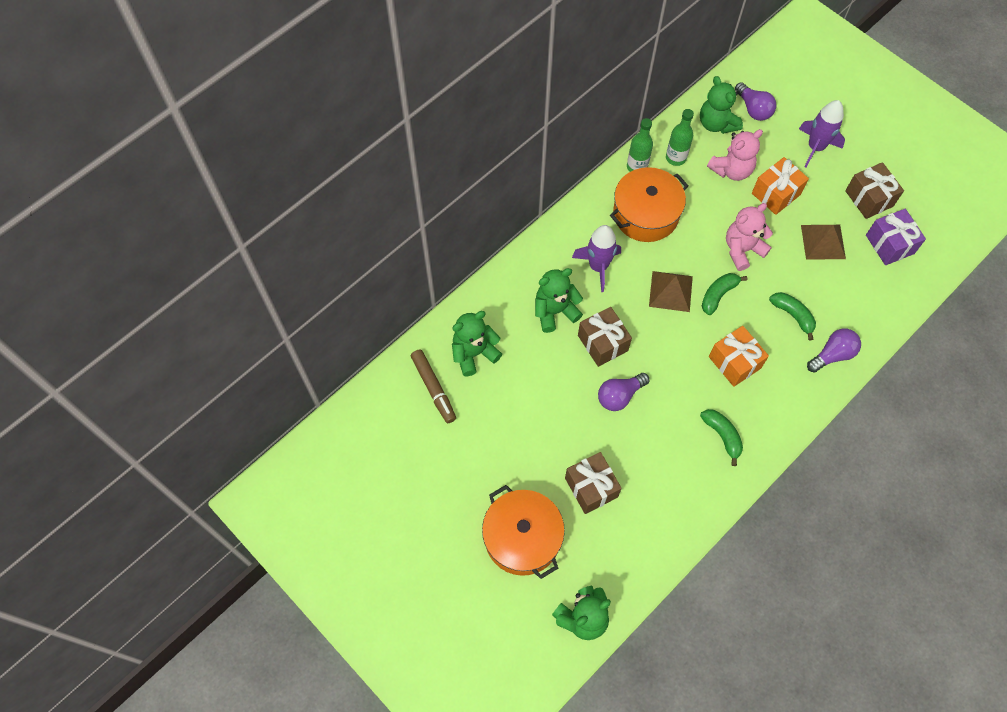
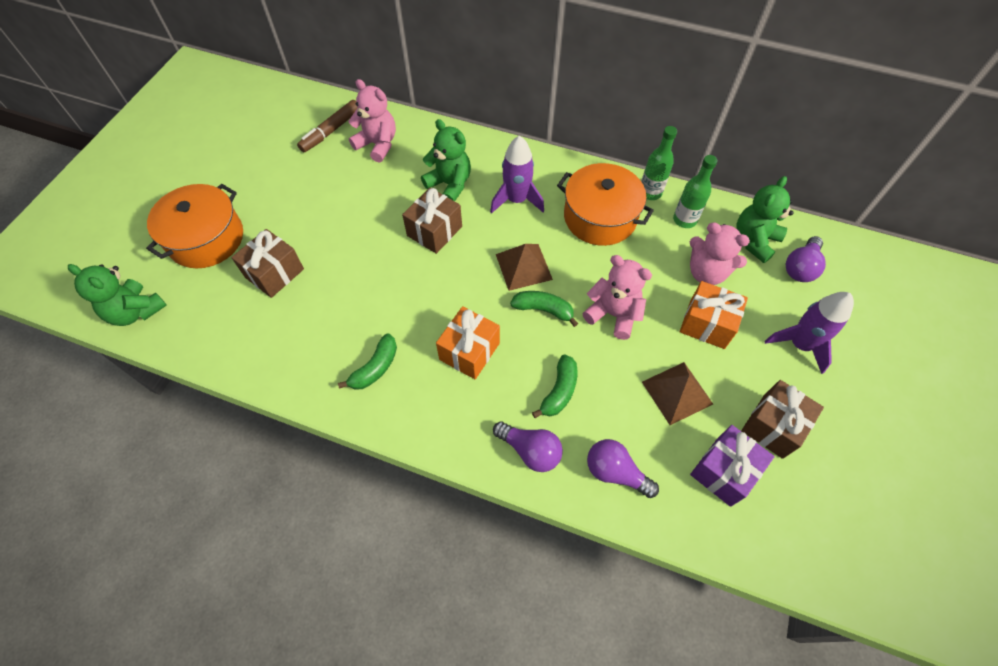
camera: 65 degrees right, 5 degrees down
(474, 353) = (377, 144): green teddy bear -> pink teddy bear
(619, 396) = (383, 263): purple light bulb -> purple light bulb (615, 472)

